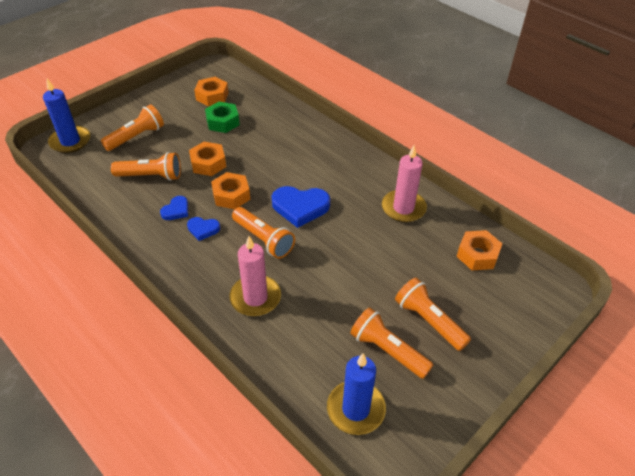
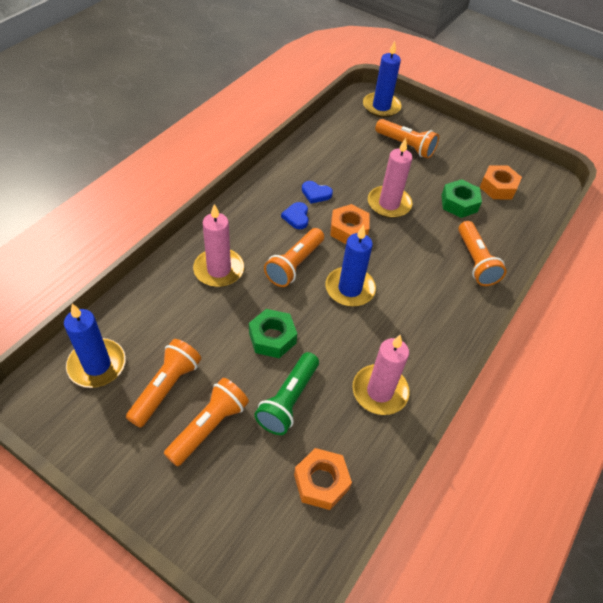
camera: 75 degrees right, 5 degrees up
(151, 176) = (355, 167): orange flashlight -> orange flashlight (475, 261)
(208, 163) = (389, 204): orange nut -> pink candle
(300, 207) = (349, 289): blue heart -> blue candle
(343, 266) = (272, 338): none -> green nut
(407, 264) = (288, 400): none -> green flashlight

